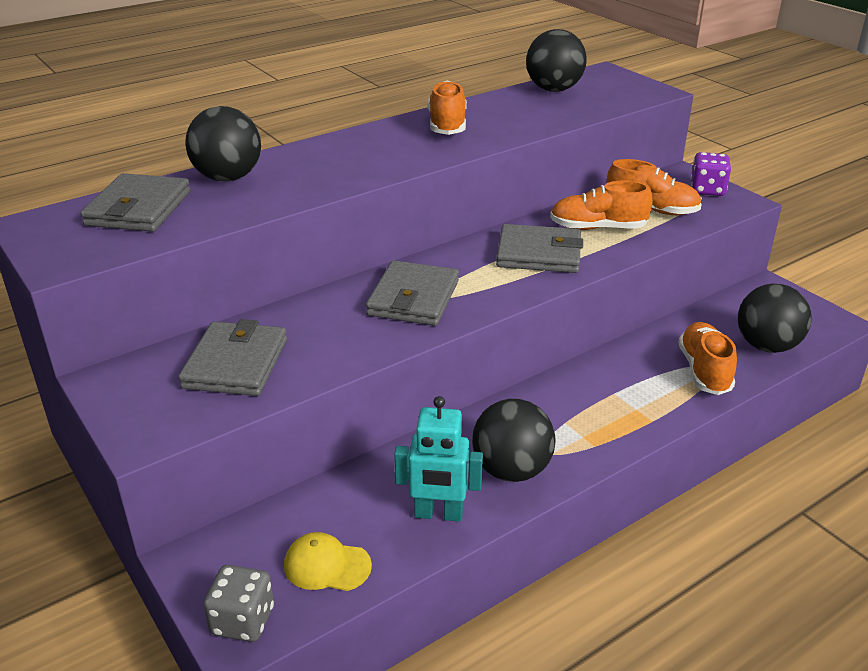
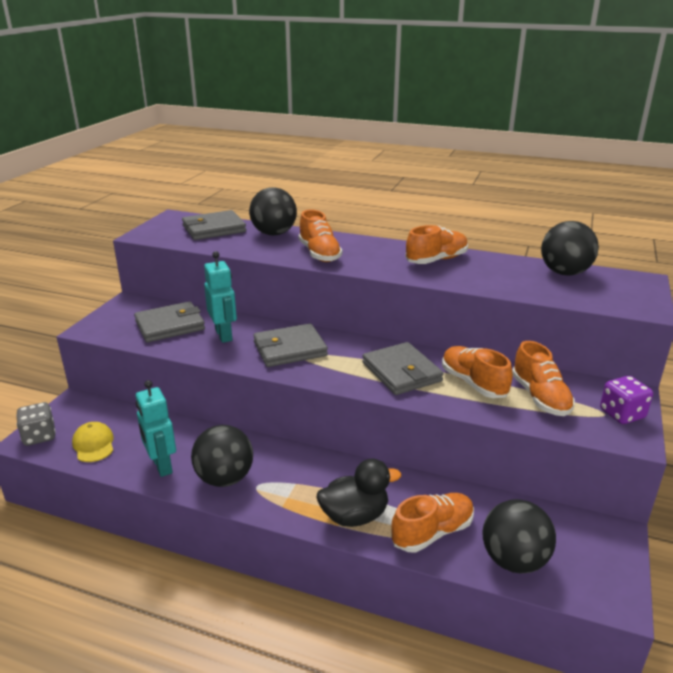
camera: 55 degrees right, 5 degrees down
(320, 330) = (224, 335): none -> turquoise robot
(336, 172) = (319, 254): none -> orange shoe
(648, 405) = (355, 516): none -> black duck

